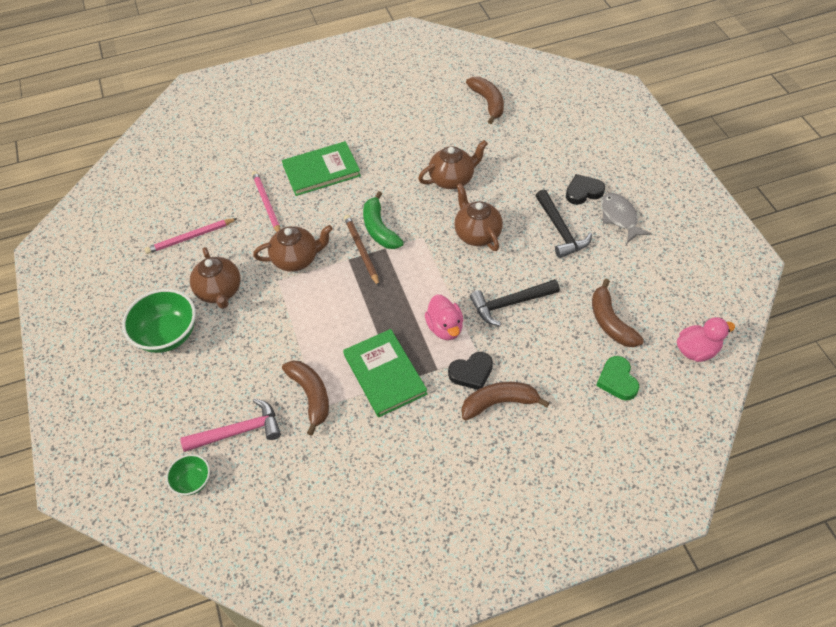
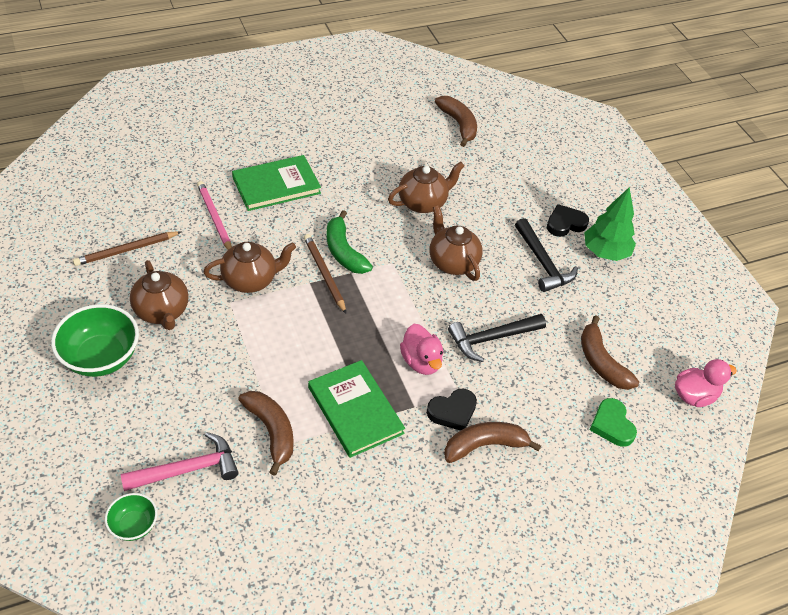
camera: 10 degrees left, 5 degrees down
(190, 237) = (126, 250): pink pencil -> brown pencil
(619, 217) = (605, 252): grey fish -> green tree

